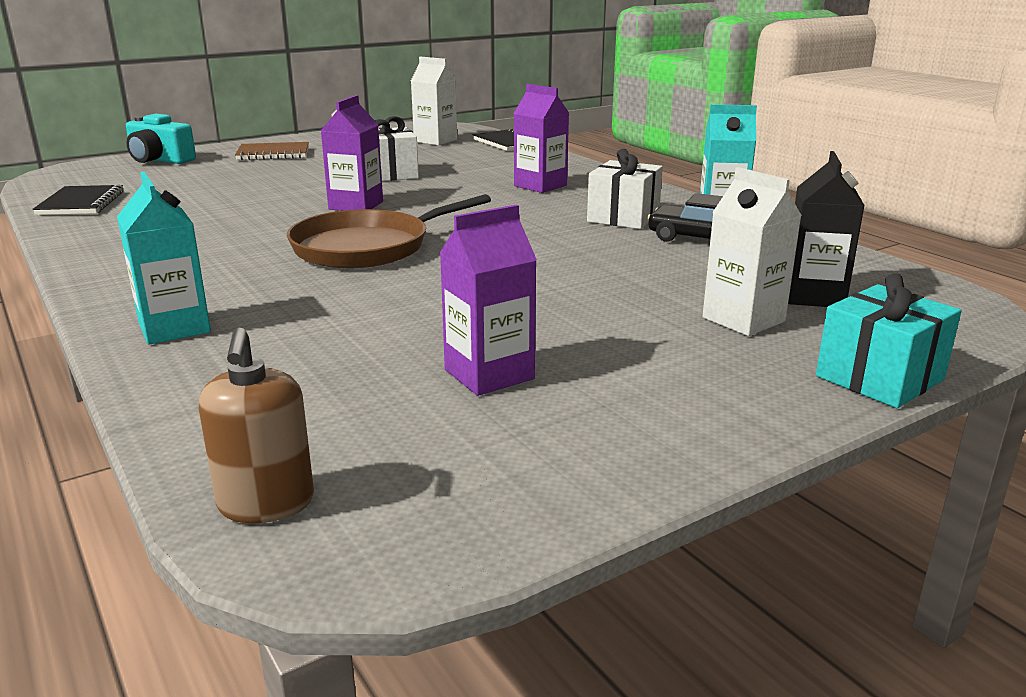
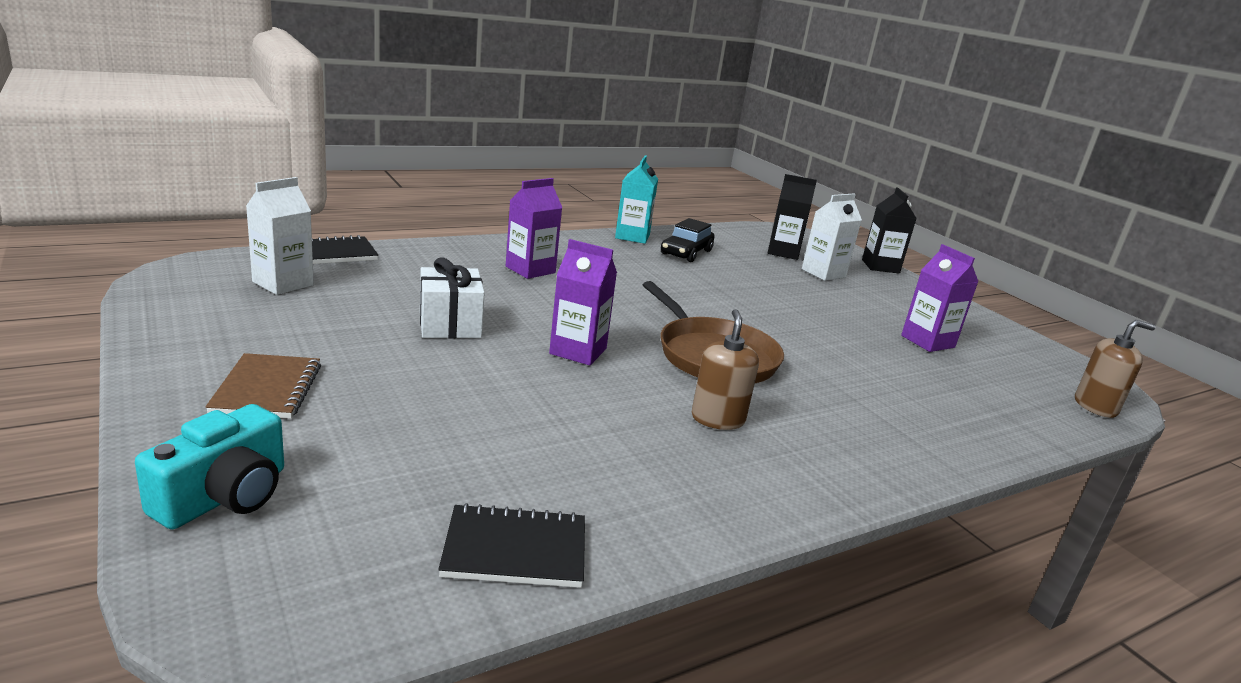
camera: 90 degrees left, 0 degrees up
(174, 328) = (919, 442): turquoise carton -> none
(232, 247) = (717, 419): none -> brown soap dispenser
(623, 217) = (633, 261): white gift -> none
(879, 378) = (880, 266): turquoise gift -> black carton

